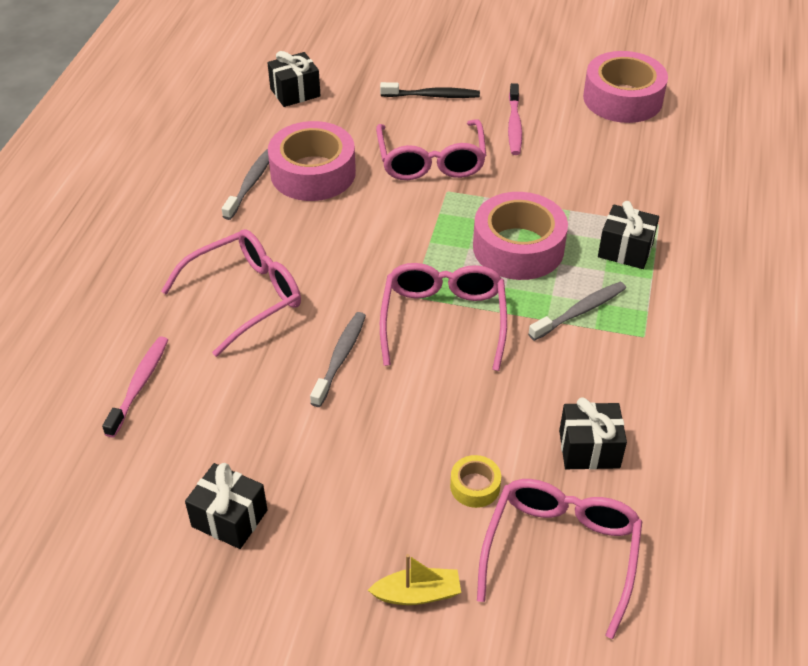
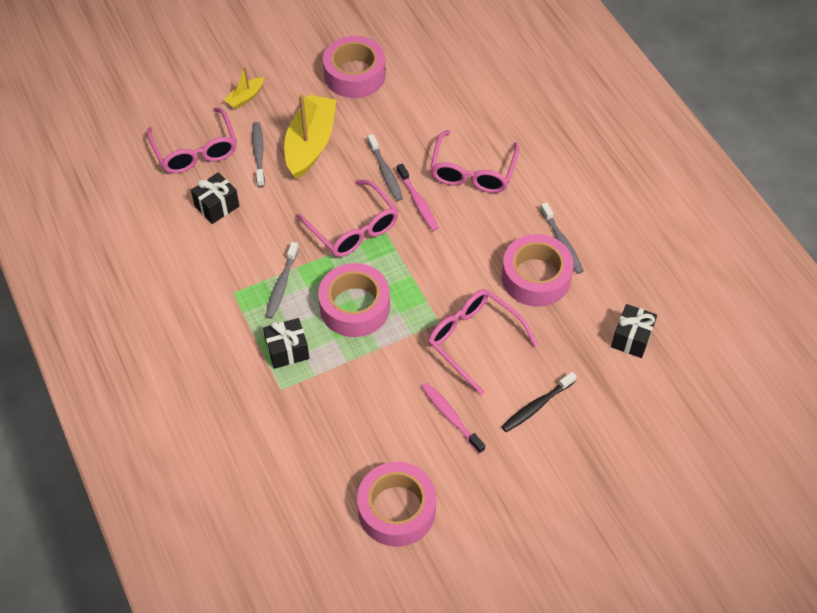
camera: 140 degrees right, 10 degrees up
(139, 385) = (465, 98): pink toothbrush -> pink toothbrush (418, 201)
(229, 518) = (354, 75): black gift -> pink tape
(393, 454) = (310, 144): none -> yellow boat
(475, 486) = (258, 154): yellow tape -> grey toothbrush

